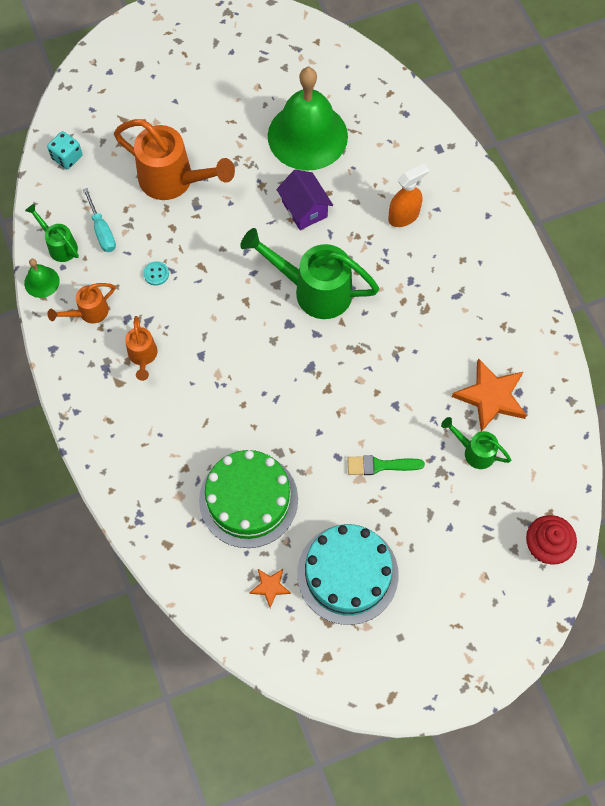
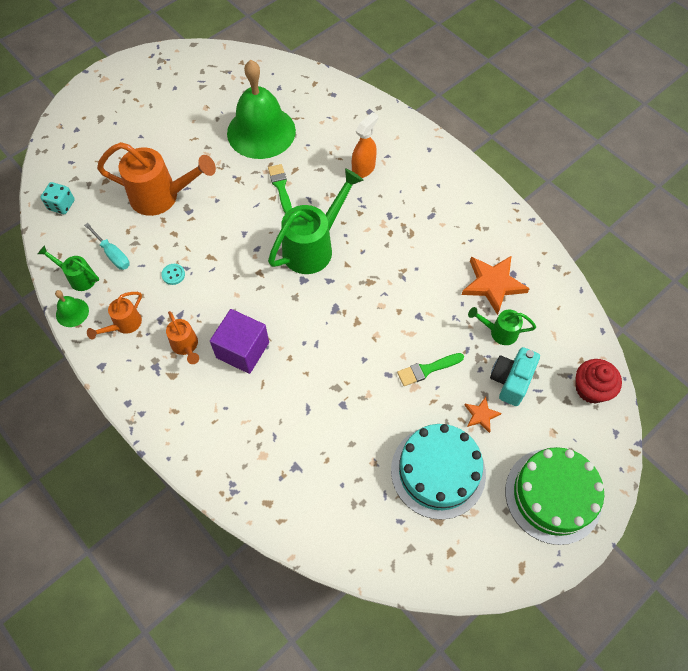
camera: 20 degrees left, 5 degrees down
(198, 380) = (242, 350): none -> purple cube
(248, 499) = (326, 437): green cake -> green cake (553, 495)
(270, 587) = (375, 508): orange star -> orange star (481, 415)
(304, 209) = (280, 187): purple house -> green brush
(314, 290) = (313, 247): green watering can -> green watering can turned 135 degrees clockwise
(463, 508) = (510, 381): none -> turquoise camera

